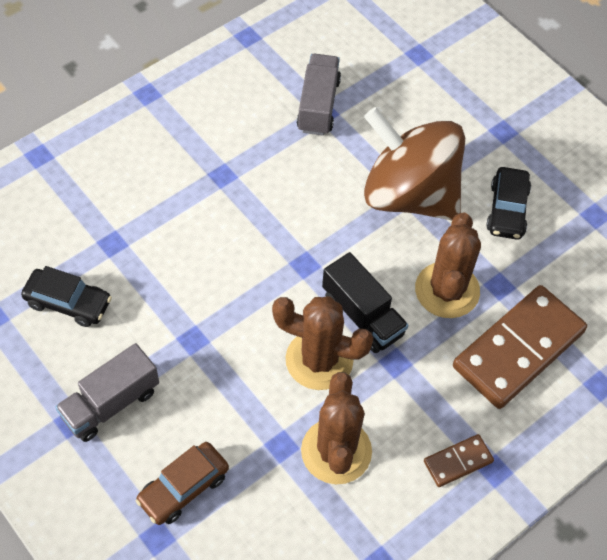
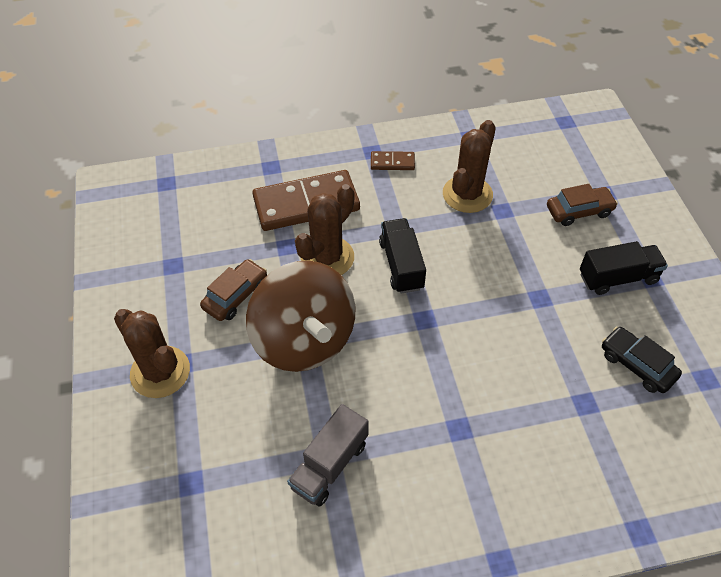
camera: 150 degrees left, 5 degrees down
(110, 403) = (617, 278): grey truck -> black truck
(319, 360) = (450, 249): brown cactus -> brown cactus (160, 372)
(507, 210) = (235, 296): black car -> brown car

